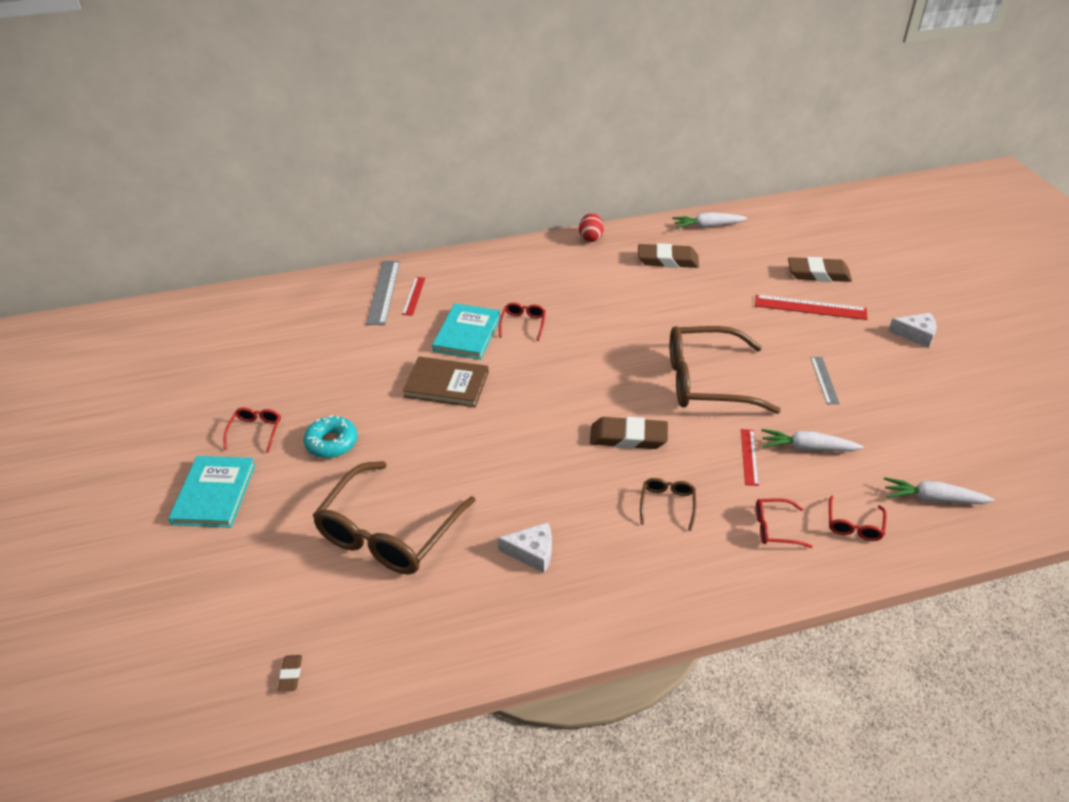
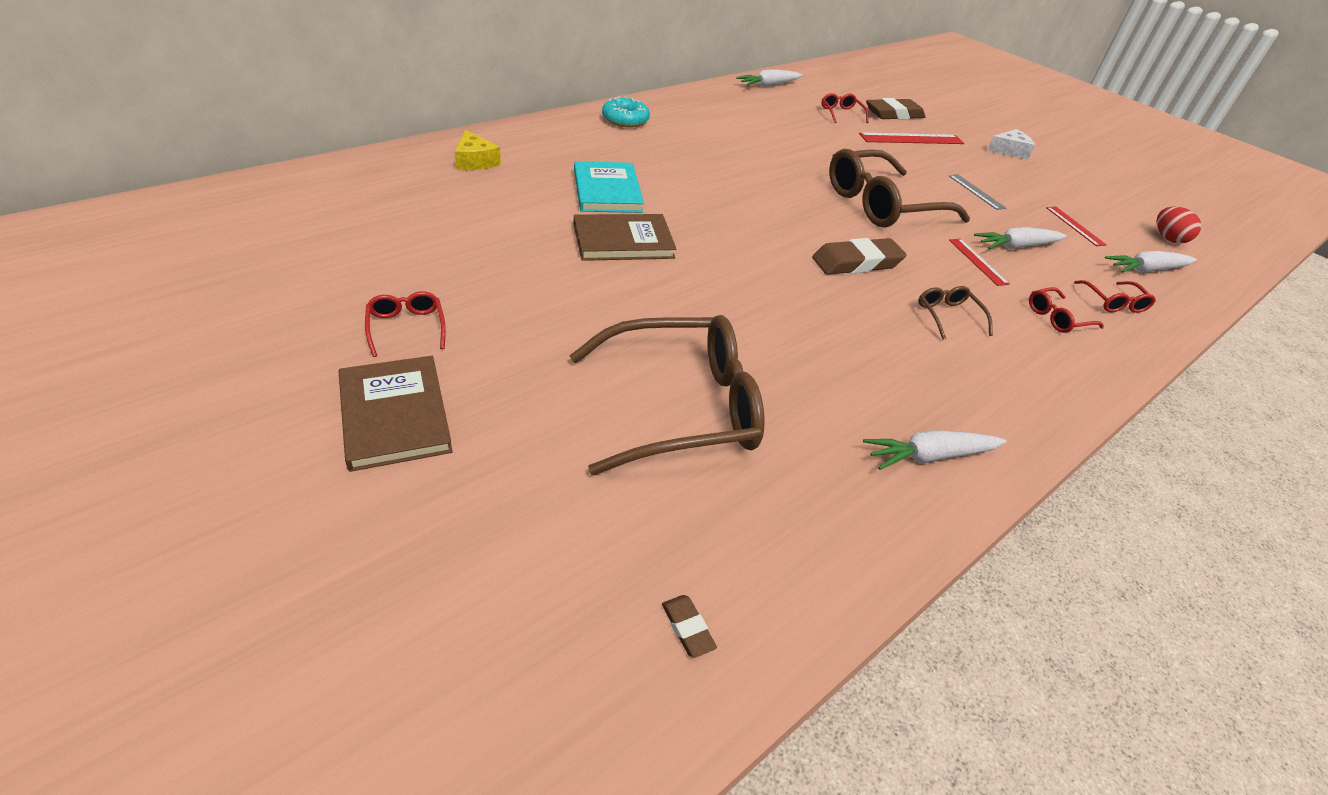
camera: 30 degrees left, 0 degrees up
(214, 494) = (395, 415): turquoise book -> brown book
(331, 443) = (526, 322): turquoise donut -> turquoise donut (625, 120)
(384, 292) = (475, 161): grey ruler -> yellow cheese
(389, 531) = (679, 407): brown glasses -> brown glasses turned 105 degrees counterclockwise
(413, 296) = (515, 162): red ruler -> red ruler (1075, 226)
(523, 324) = (661, 176): red glasses -> red glasses (841, 114)
(532, 552) = (861, 392): white cheese -> none
(541, 616) = (930, 456): none -> white carrot
(590, 238) = (667, 99): red egg -> red egg (1168, 238)
(667, 260) = (757, 113): brown eraser -> none

